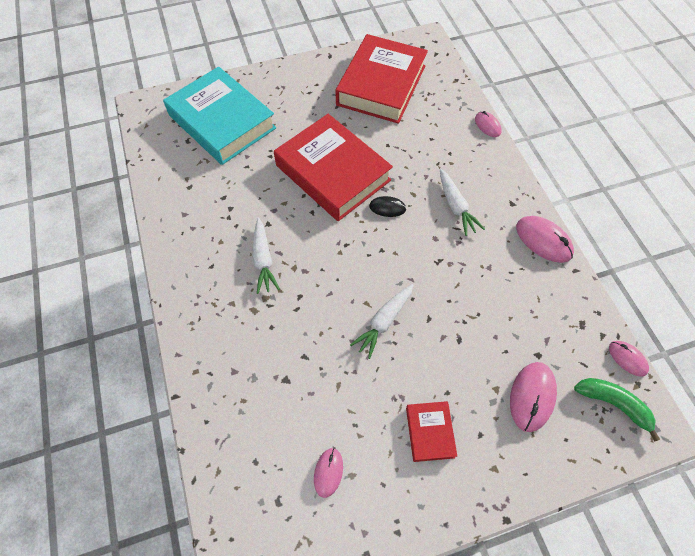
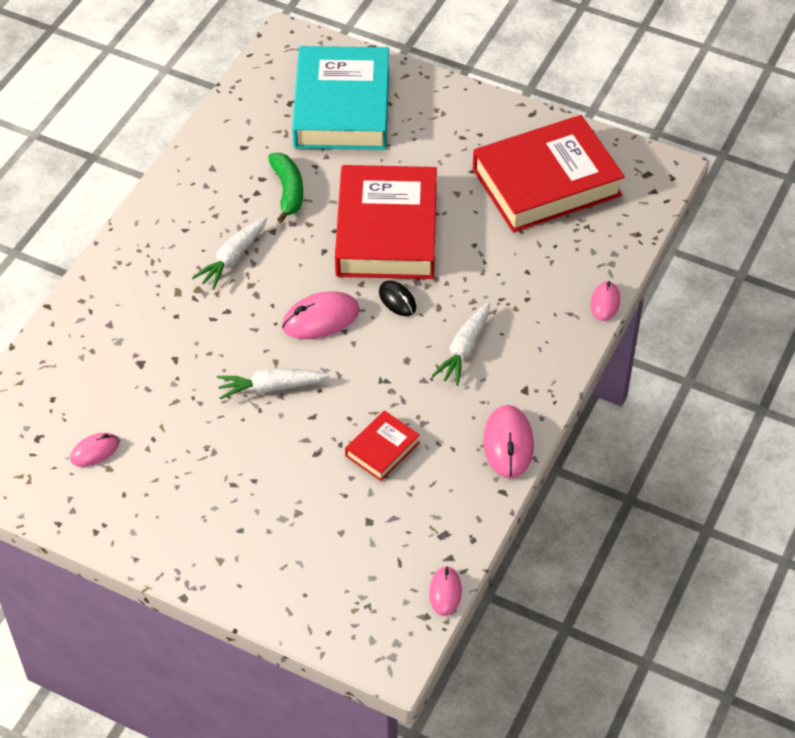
camera: 45 degrees right, 10 degrees down
(429, 432) = (203, 493): red book -> red book (382, 449)
(532, 397) = (319, 543): pink mouse -> pink mouse (320, 319)
(613, 404) = (381, 609): green banana -> green banana (288, 191)

